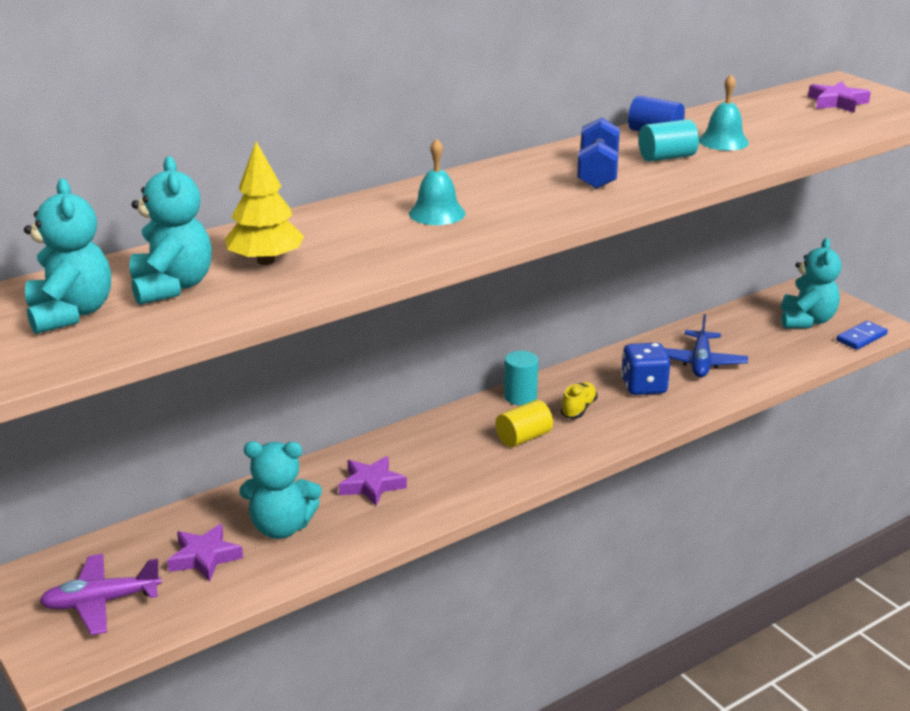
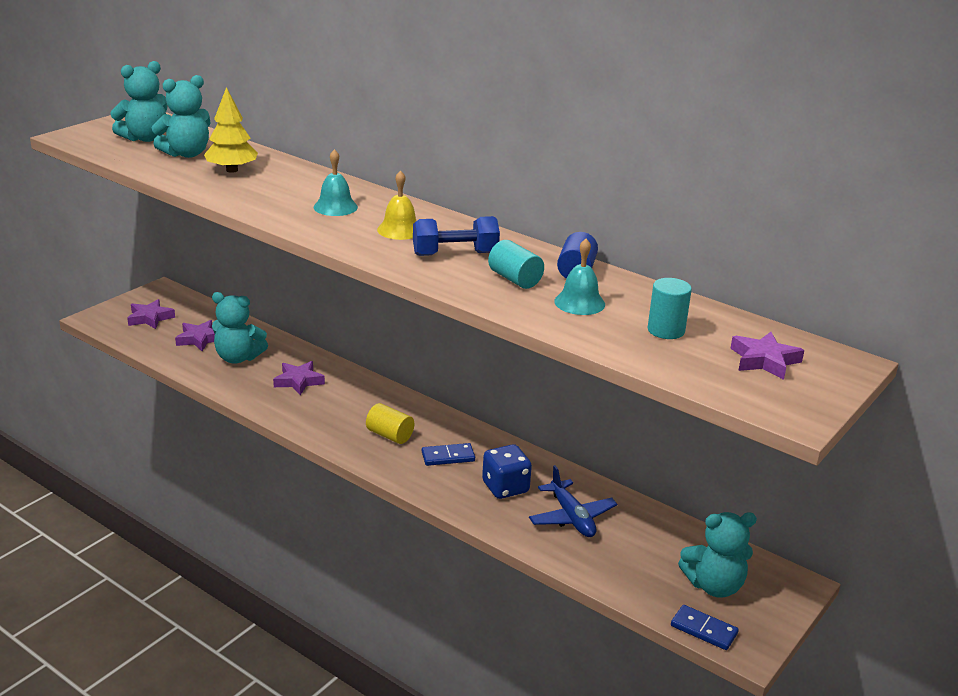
camera: 70 degrees right, 0 degrees up
(101, 602) = (150, 318): purple plane -> purple star
(281, 527) = (238, 358): turquoise teddy bear -> turquoise teddy bear turned 60 degrees counterclockwise
(520, 397) = (452, 426): turquoise cylinder -> turquoise cylinder (666, 330)
(522, 189) = (400, 230): none -> yellow bell
(578, 409) = (448, 456): yellow shoe -> blue domino
(700, 362) = (571, 517): blue plane -> blue plane turned 105 degrees counterclockwise

